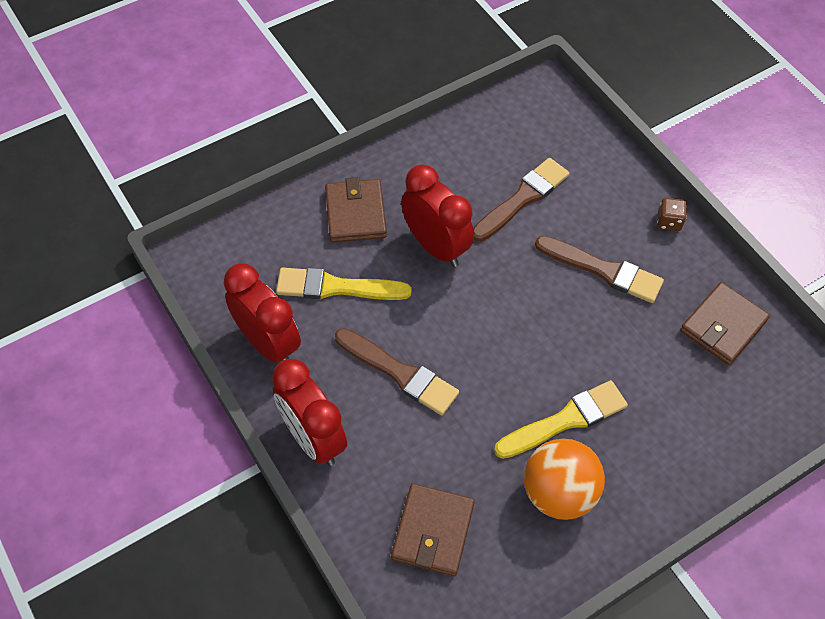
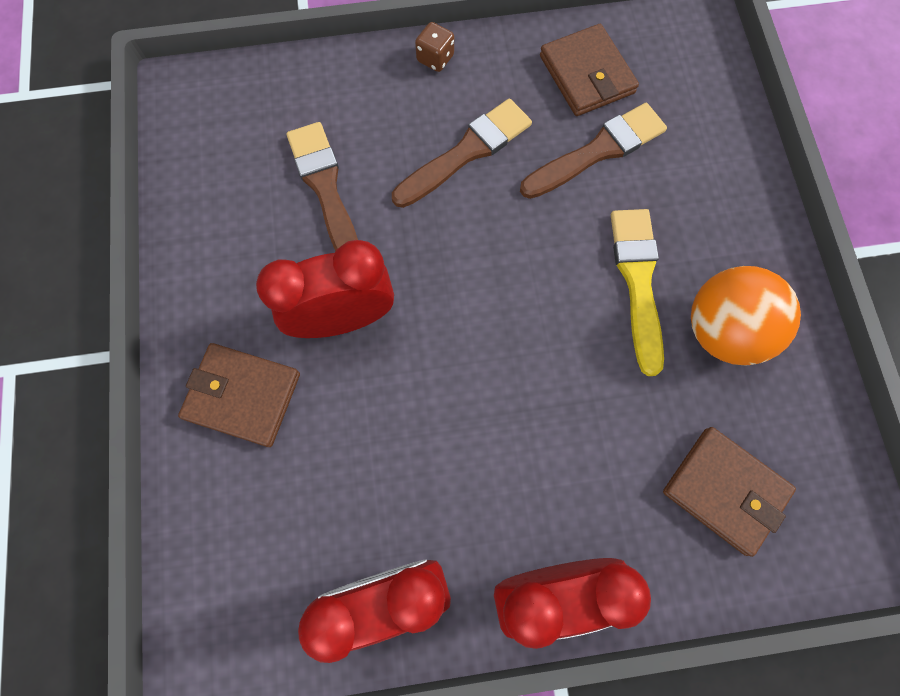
camera: 65 degrees left, 15 degrees up
(336, 287) = (344, 468): yellow brush -> none
(400, 373) = (504, 440): brown brush -> brown brush (597, 151)

